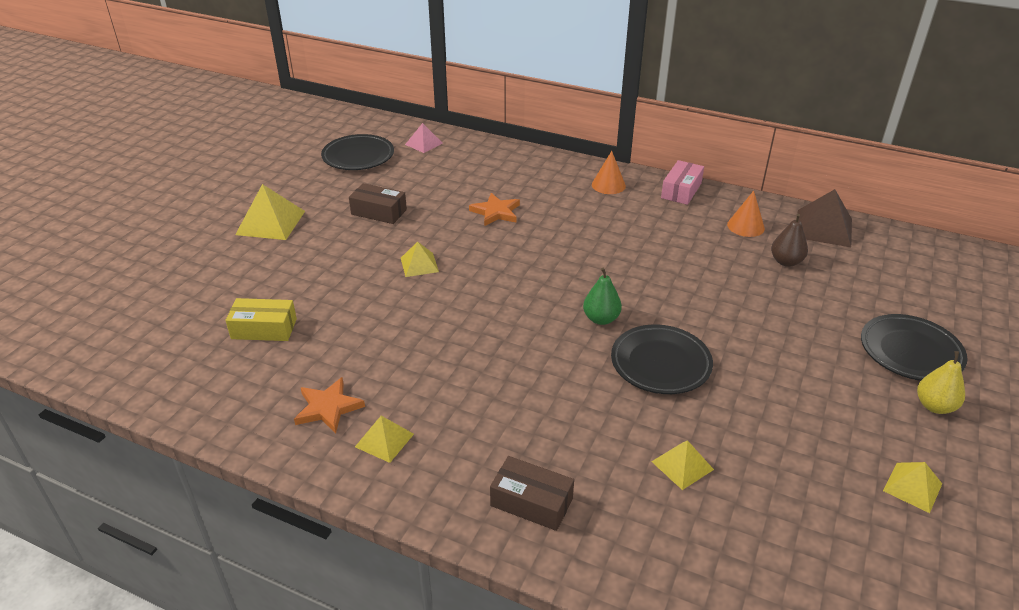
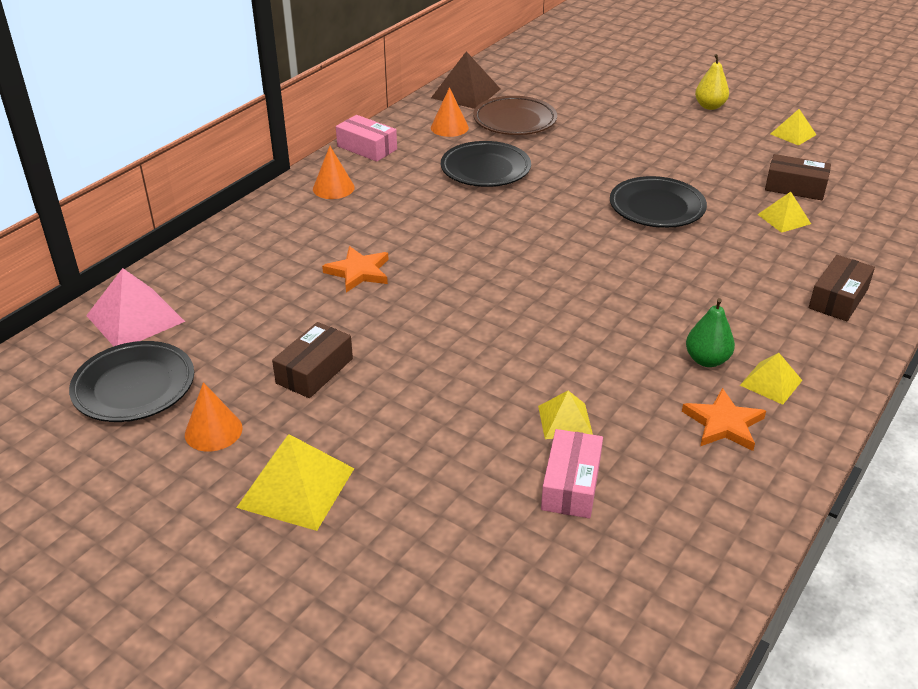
camera: 80 degrees left, 0 degrees up
(264, 329) = (571, 484): yellow box -> pink box
(320, 188) = (213, 431): none -> orange cone
(419, 264) = (457, 341): yellow pyramid -> yellow pyramid (565, 421)
(423, 143) = (135, 318): pink pyramid -> pink pyramid, size x1.69
(601, 319) = (586, 229): green pear -> green pear (706, 360)
(764, 480) = (795, 187): none -> brown box
(786, 262) = (514, 121): brown pear -> brown plate
(910, 352) = (648, 99): black plate -> black plate (485, 169)

